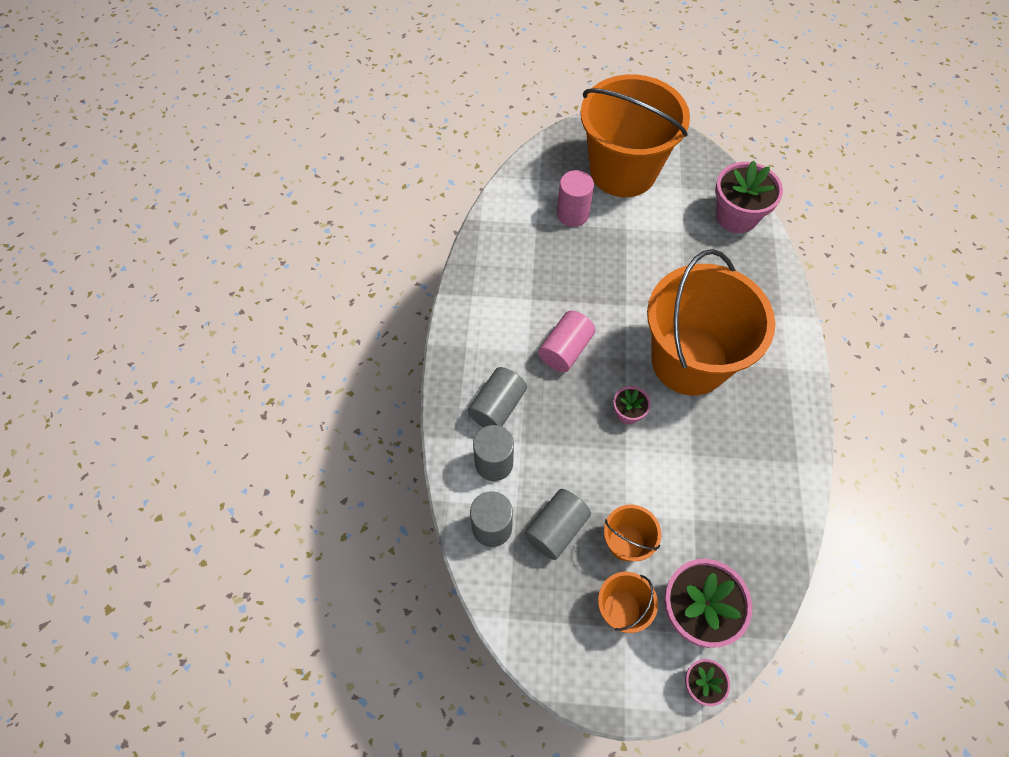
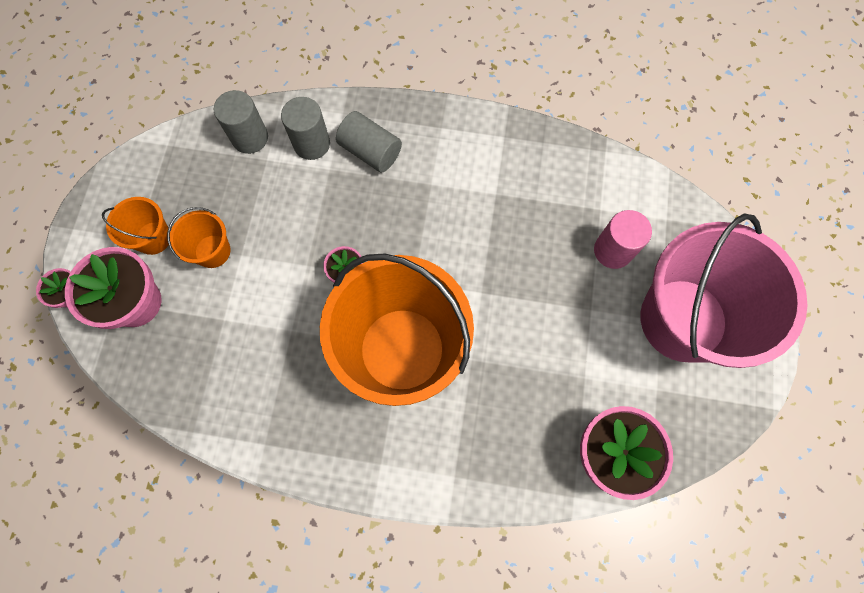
camera: 95 degrees right, 10 degrees up
(556, 529) = (238, 191): grey cylinder -> none
(565, 350) = (429, 221): pink cylinder -> none
(623, 171) = (683, 320): orange bucket -> pink bucket

